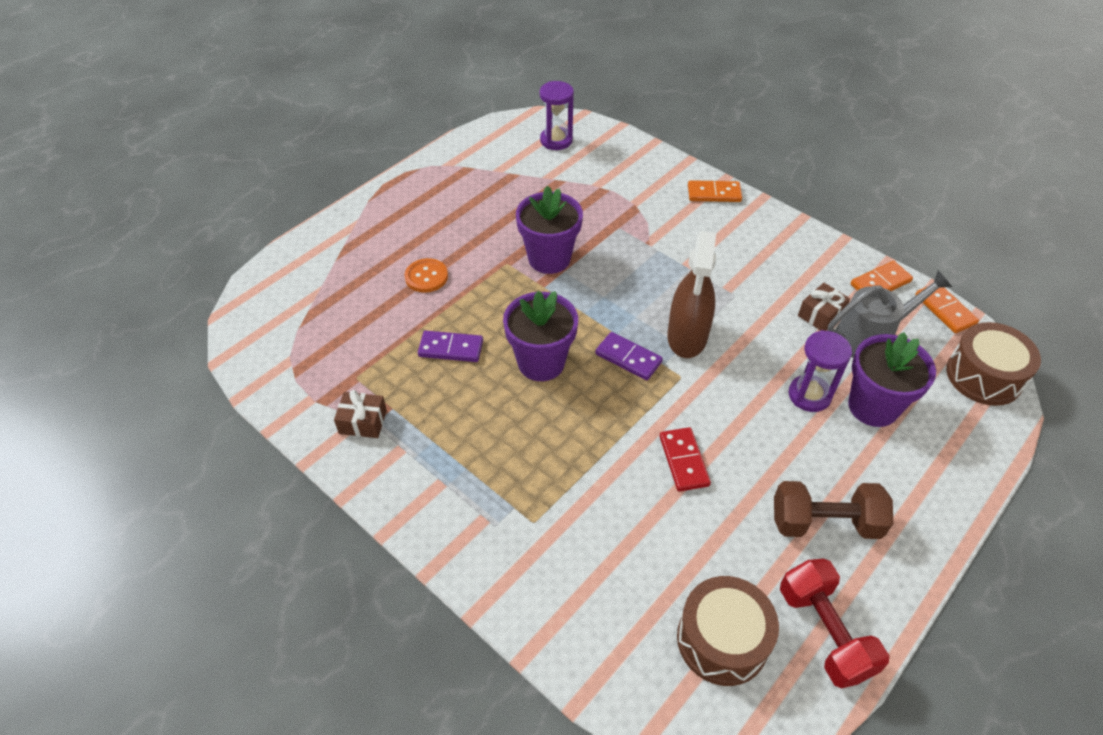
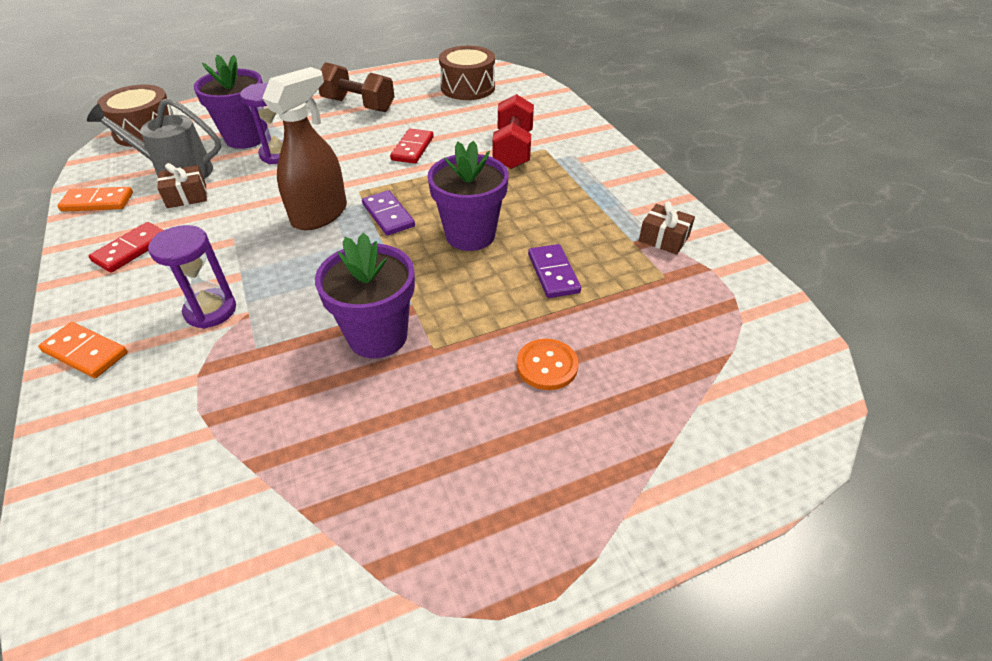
camera: 155 degrees left, 5 degrees down
(451, 348) = (553, 273): purple domino -> purple domino turned 45 degrees clockwise
(556, 140) = (162, 577): purple hourglass -> purple hourglass (210, 310)
(788, 256) = (132, 249): none -> red domino
(824, 632) = (411, 78): red dumbbell -> red dumbbell (513, 150)
(944, 310) = (90, 170): orange domino -> none

